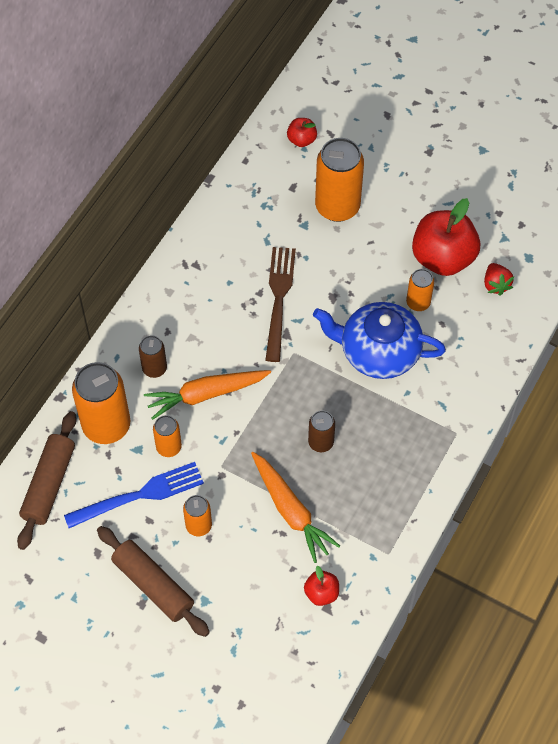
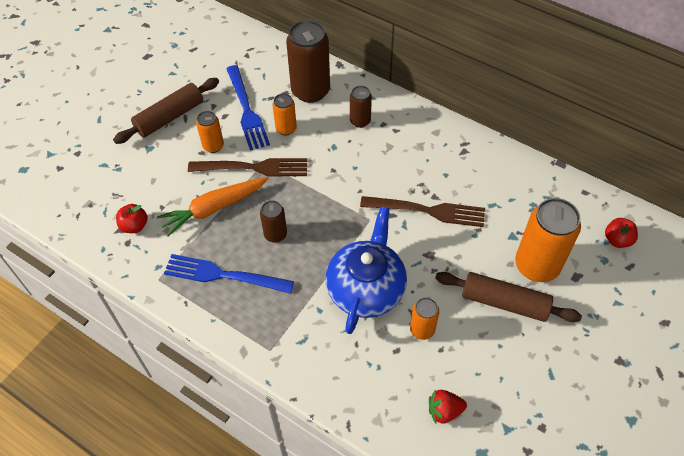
camera: 95 degrees right, 5 degrees down
(49, 484) = (265, 59): brown rolling pin -> brown rolling pin (504, 302)
(106, 425) = (310, 91): orange can -> brown can
(206, 394) = (332, 154): orange carrot -> none
(230, 476) = (253, 168): none -> brown fork
(376, 487) = (223, 275): none -> blue fork
(443, 258) = (478, 360): red apple -> none

